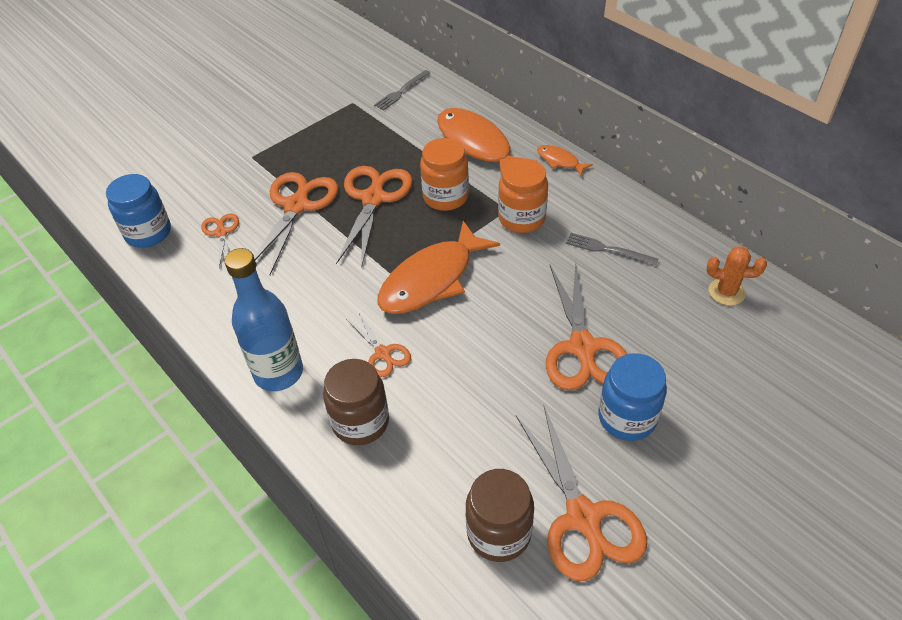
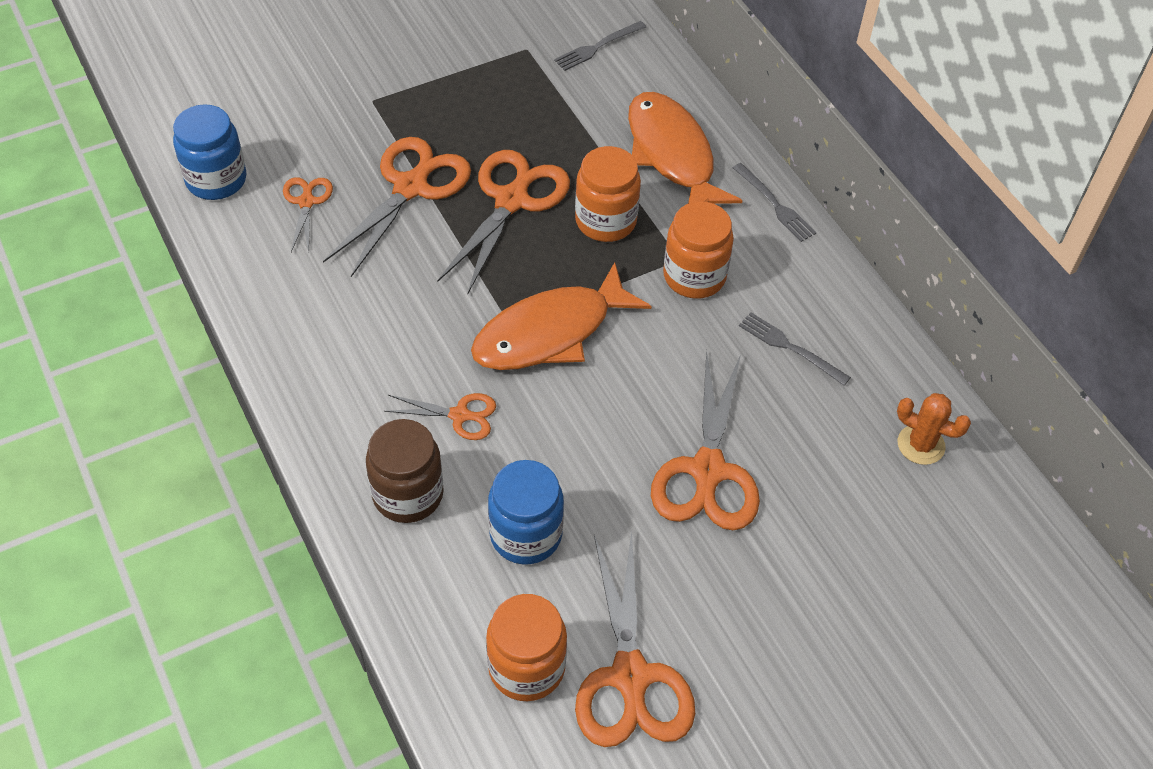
camera: 10 degrees right, 5 degrees up
(278, 373) = (328, 407): blue bottle -> none
(383, 353) = (460, 415): orange scissors -> orange scissors turned 60 degrees counterclockwise
(499, 533) = (526, 667): brown jar -> orange jar
(560, 161) = (775, 205): orange fish -> grey fork
(627, 417) = (728, 572): blue jar -> blue jar (526, 534)

